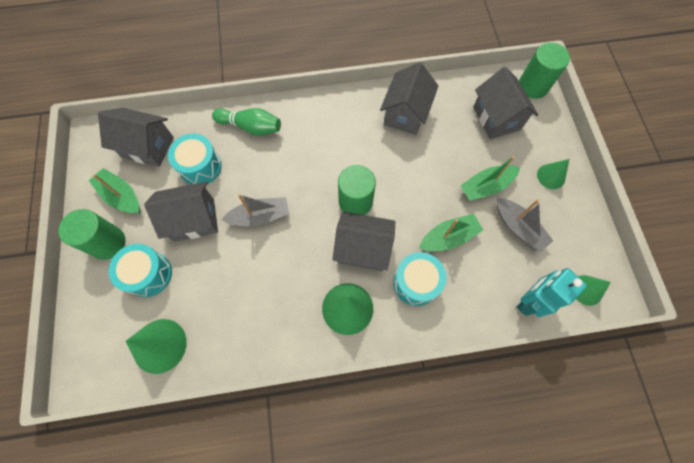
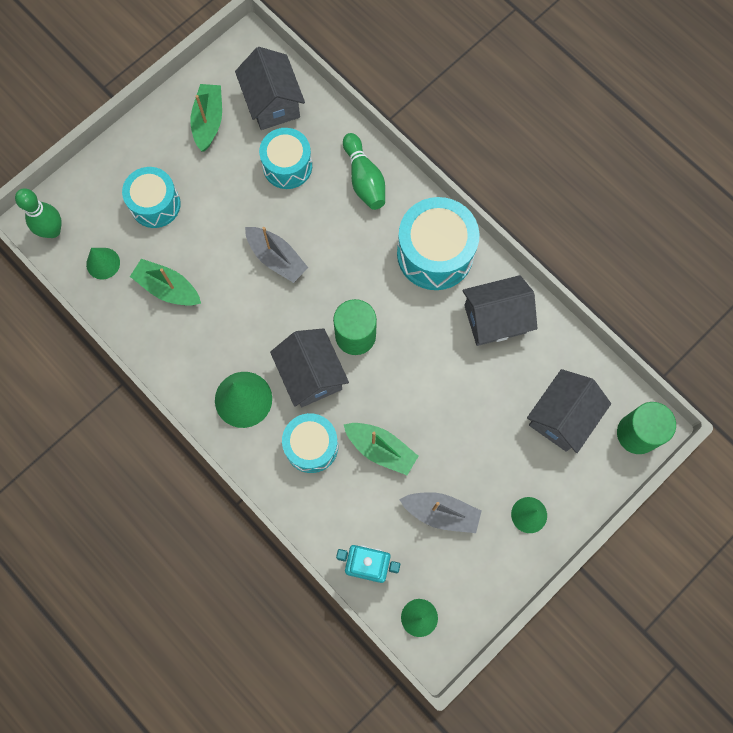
camera: 55 degrees right, 5 degrees up
(99, 369) = (52, 230): none -> green bowling pin
(108, 243) = (159, 147): green cylinder -> none
(160, 345) = (103, 263): green cone -> green cone, size x0.61
(194, 220) = (231, 202): grey house -> none
(336, 119) = (435, 253): none -> turquoise drum
(486, 186) = (466, 453): green boat -> green boat (168, 288)
(518, 228) = (441, 513): grey boat -> grey boat turned 90 degrees counterclockwise

